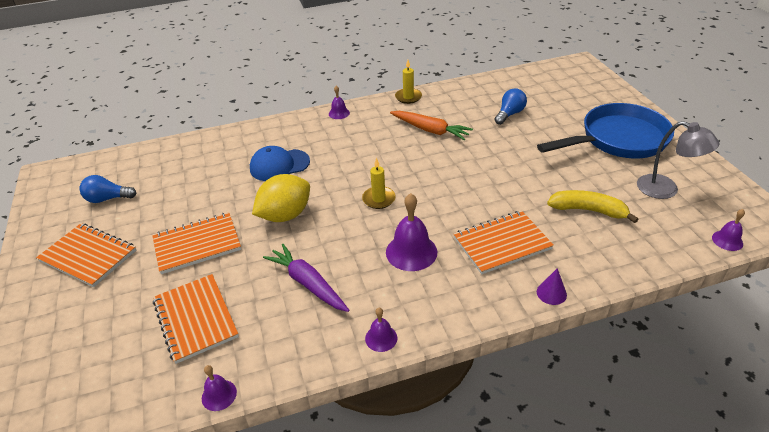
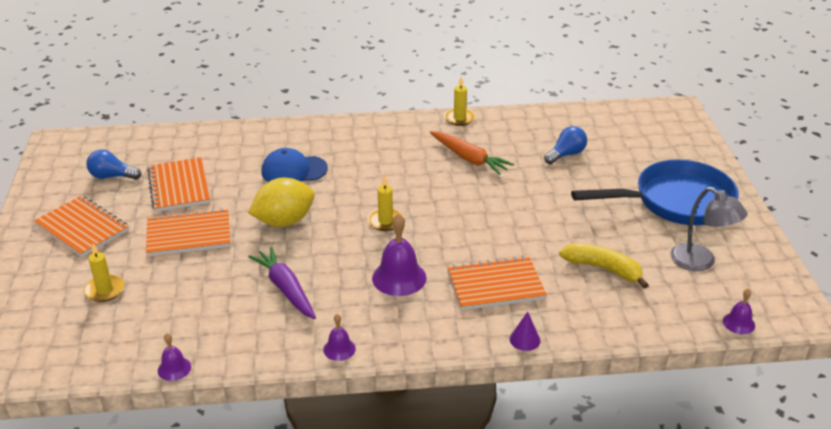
camera: 10 degrees right, 5 degrees down
(125, 319) = (105, 290): none -> yellow candle
(195, 319) = (170, 301): orange notebook -> orange notebook (179, 186)
(339, 113) = (376, 124): purple bell -> none

